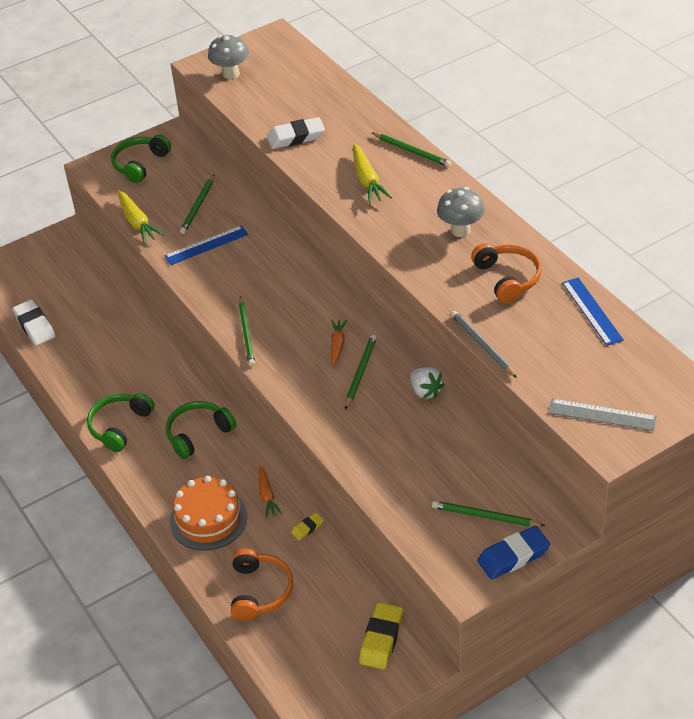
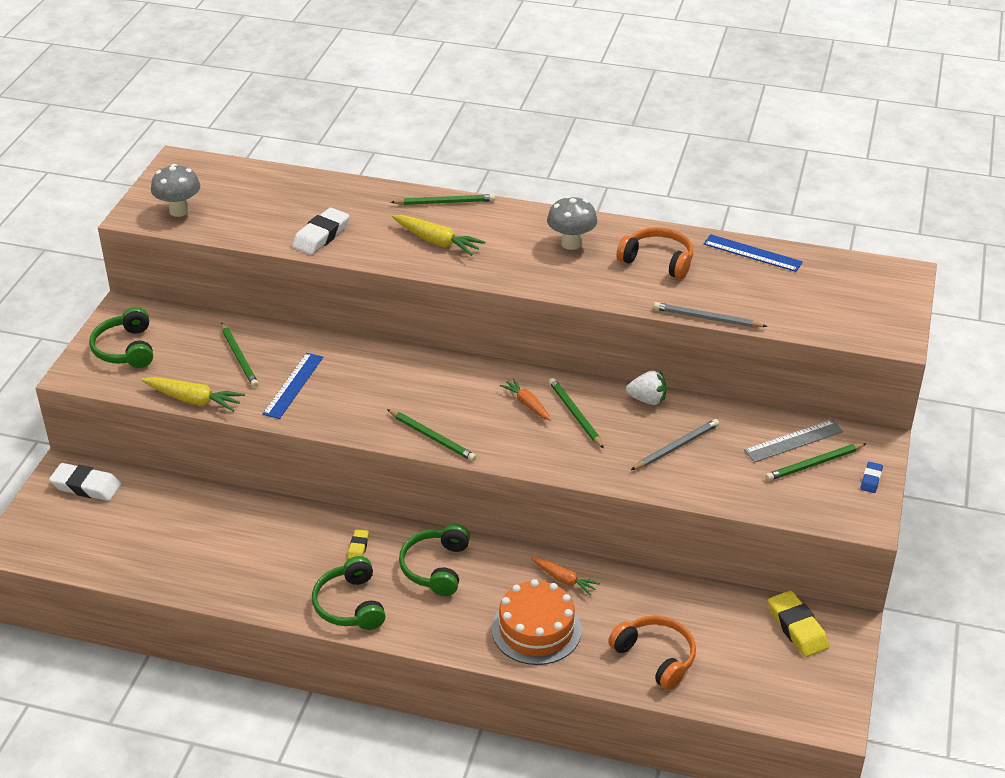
camera: 45 degrees left, 5 degrees down
(35, 326) = (139, 569): white eraser -> white eraser (86, 486)
(307, 528) = (631, 583): yellow eraser -> yellow eraser (358, 547)
(400, 440) = (676, 447): none -> grey pencil
(513, 556) = (871, 479): blue eraser -> blue eraser, size x0.52
(602, 415) = (859, 320): grey ruler -> grey ruler (793, 441)

